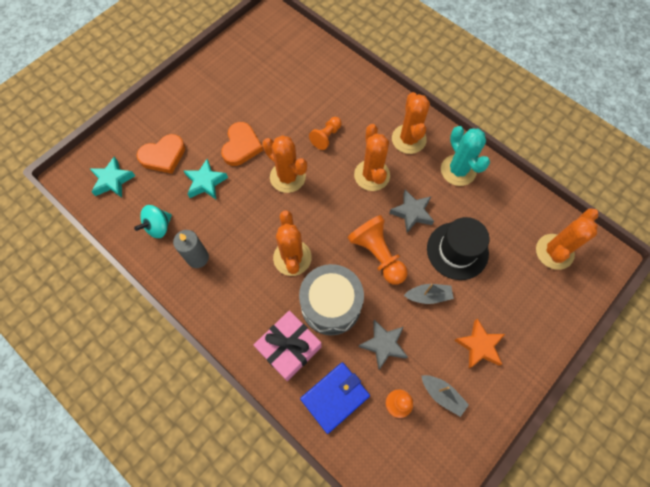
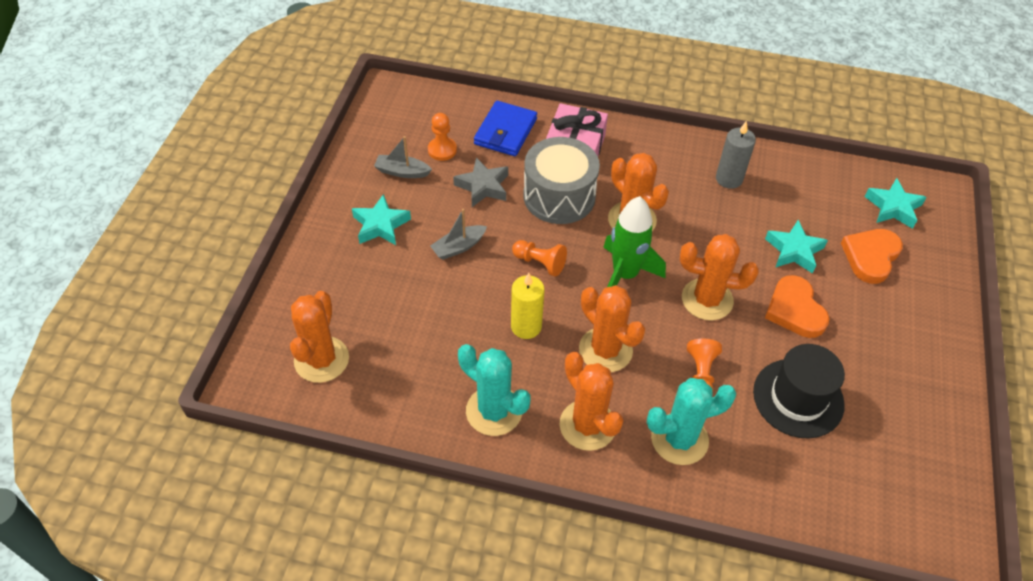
camera: 150 degrees right, 15 degrees down
(158, 227) = (796, 187): turquoise spinning top -> none
(326, 218) = (625, 275): none -> green rocket
(363, 110) = (679, 439): none -> turquoise cactus
(377, 254) = (540, 263): orange pawn -> orange pawn, size x0.60
(412, 213) = (526, 326): grey star -> yellow candle
(457, 250) = (447, 307): black hat -> black hat (798, 398)
(479, 346) = (380, 225): orange star -> turquoise star

